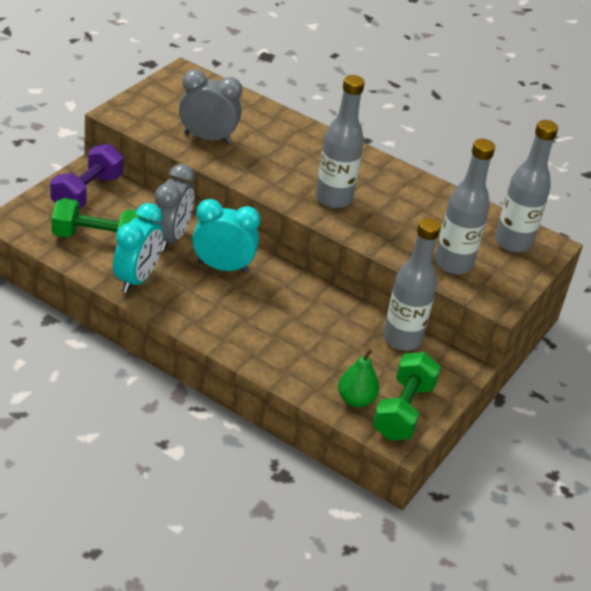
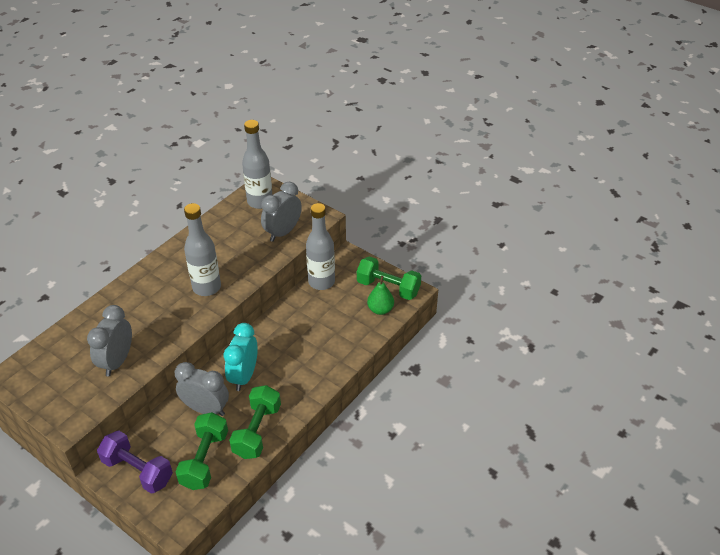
camera: 80 degrees left, 5 degrees up
(136, 279) = (257, 431): turquoise clock -> green dumbbell
(453, 264) = (283, 232): grey bottle -> grey clock

